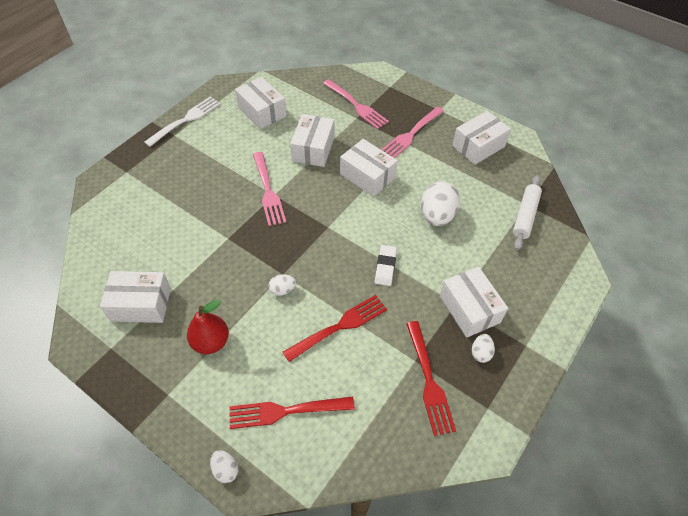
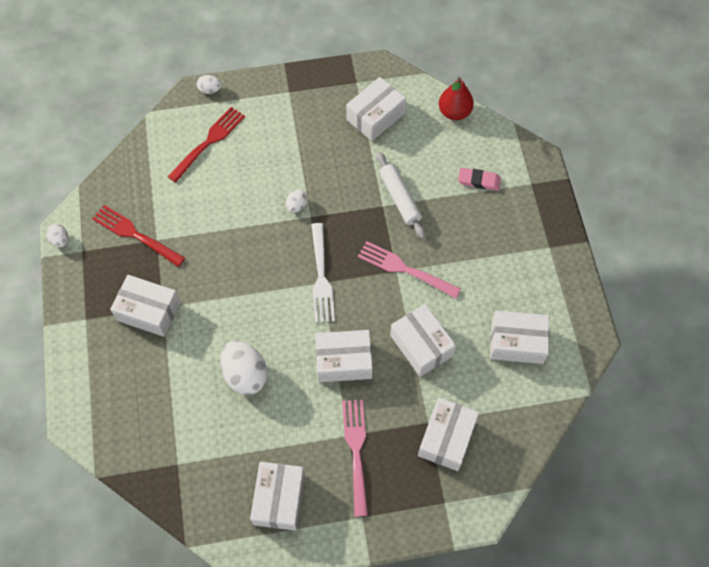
camera: 135 degrees right, 10 degrees up
(150, 199) = (479, 181): none -> pink eraser
(185, 120) = (563, 269): white fork -> white fork (321, 276)
(211, 342) = (301, 136): red pear -> red pear (454, 112)
(339, 327) = (230, 216): red fork -> none
(356, 105) = (446, 438): pink fork -> white box
(385, 267) = (242, 289): white eraser -> none
(480, 353) = (114, 284): white egg -> white egg (60, 240)
(525, 216) = (169, 447): white rolling pin -> white rolling pin (400, 198)

